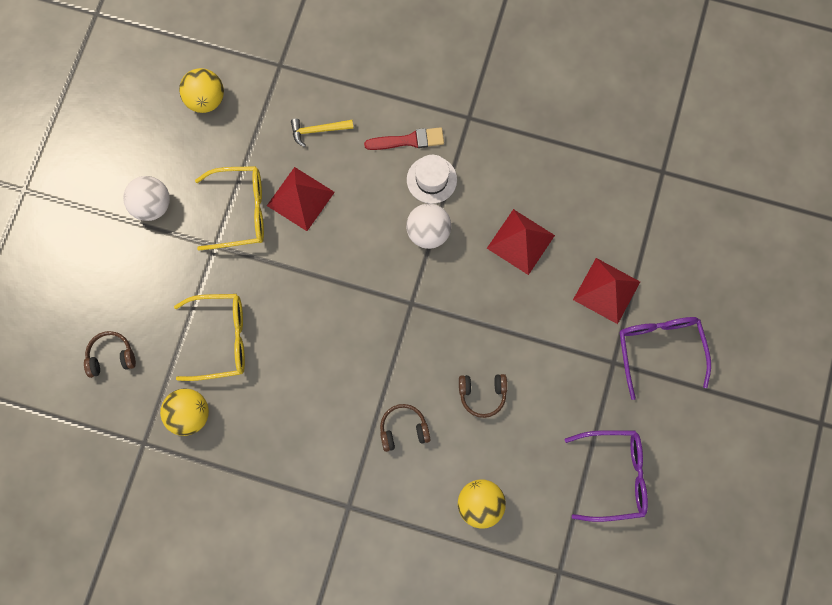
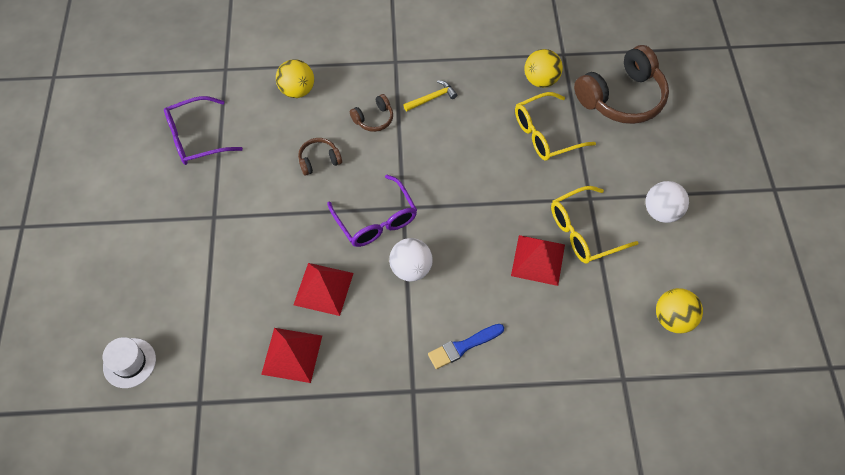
camera: 160 degrees right, 15 degrees down
(111, 356) = (621, 97): brown headphones -> brown headphones, size x2.12
(318, 130) = (553, 326): yellow hammer -> yellow hammer (432, 98)
(408, 140) = (463, 346): red brush -> blue brush
(431, 179) = (426, 317): white hat -> white hat (129, 363)
(606, 290) = (232, 272): red pyramid -> red pyramid (292, 355)
(659, 350) = (174, 239): purple glasses -> purple glasses (376, 220)

